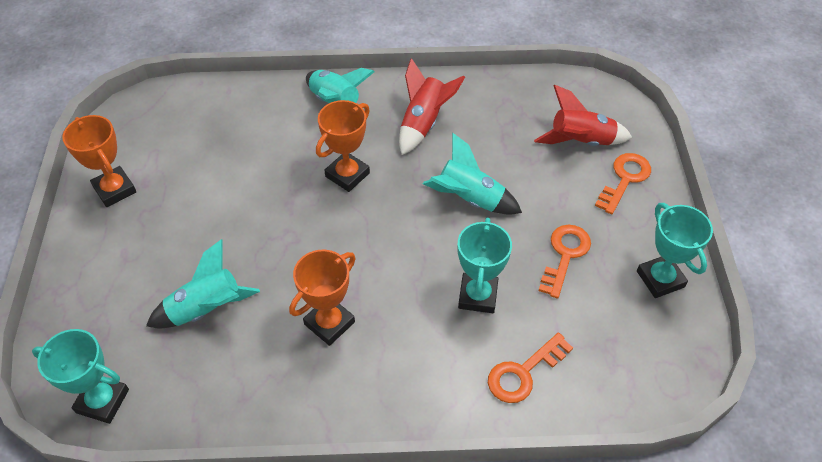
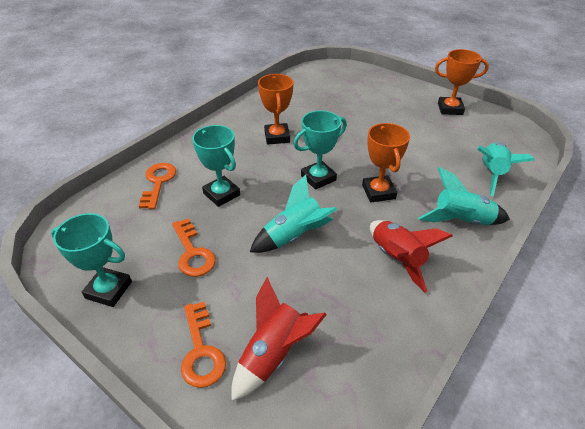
camera: 130 degrees right, 10 degrees down
(102, 401) = (316, 73): turquoise trophy -> turquoise trophy (318, 178)
(207, 309) = (332, 108): turquoise rocket -> turquoise rocket (492, 174)

